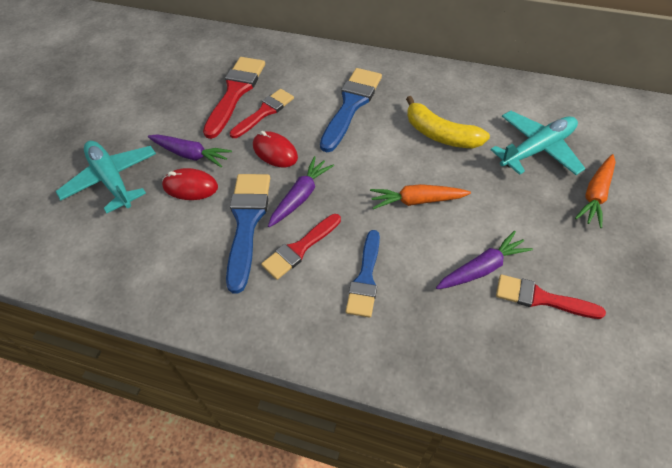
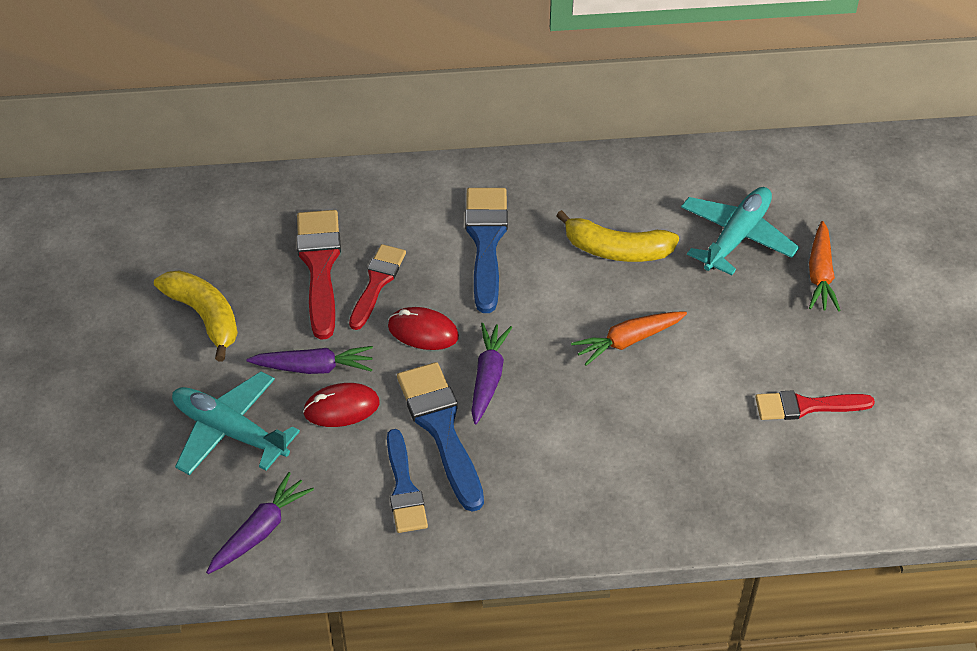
camera: 25 degrees left, 5 degrees down
(147, 104) = (204, 317): none -> yellow banana
(300, 248) = (522, 438): red brush -> none
(365, 278) = (614, 446): blue brush -> blue brush (404, 488)
(482, 268) = (734, 394): purple carrot -> purple carrot (261, 530)

